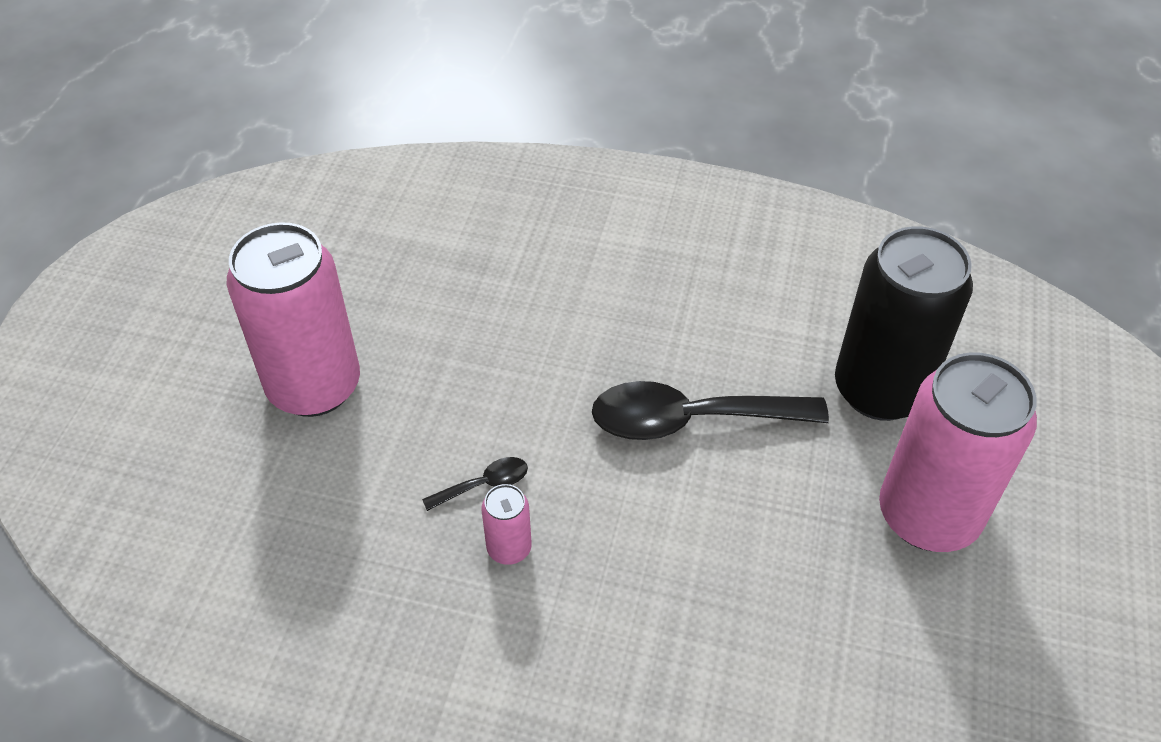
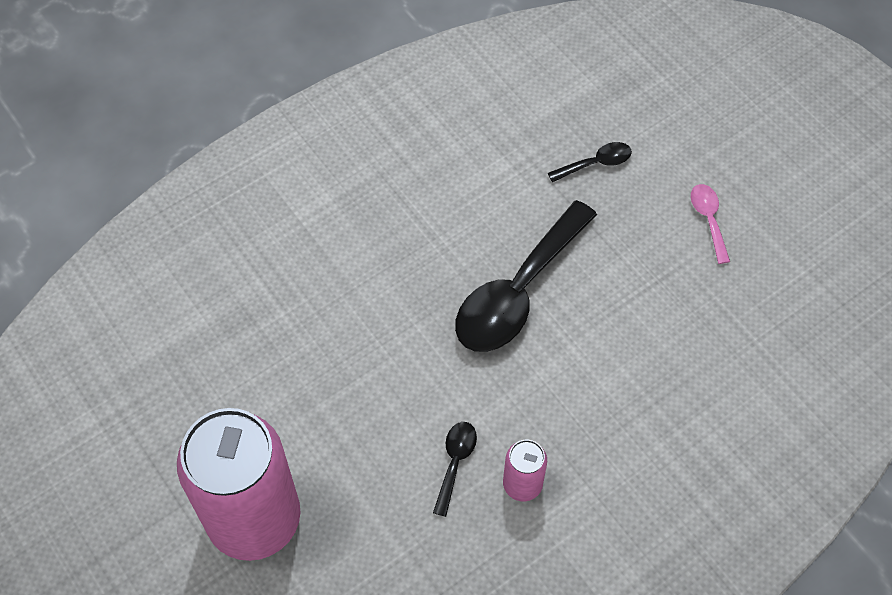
camera: 50 degrees left, 10 degrees up
(880, 390) = (595, 163): black can -> black spoon
(928, 515) = (708, 220): pink can -> pink spoon

